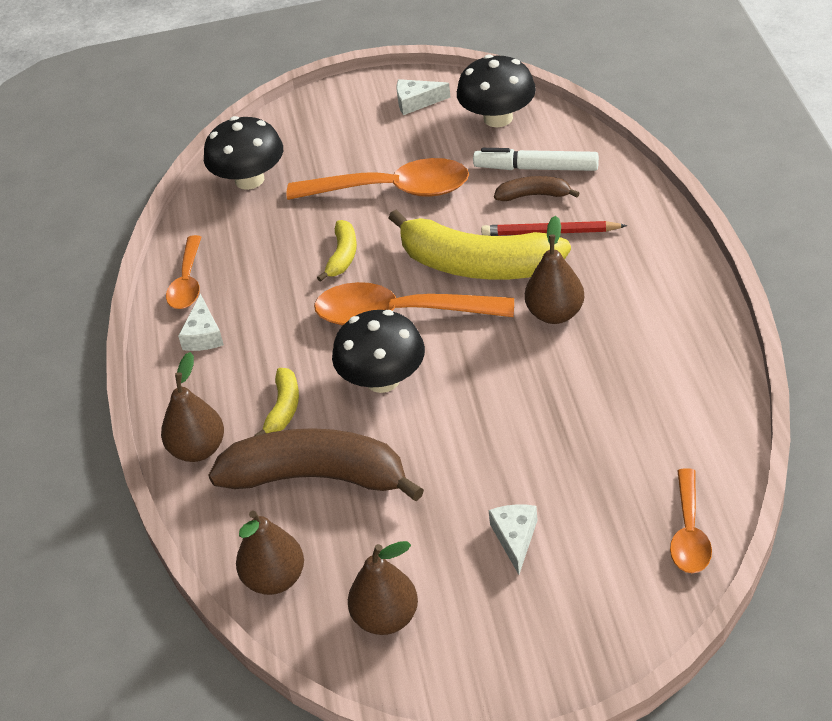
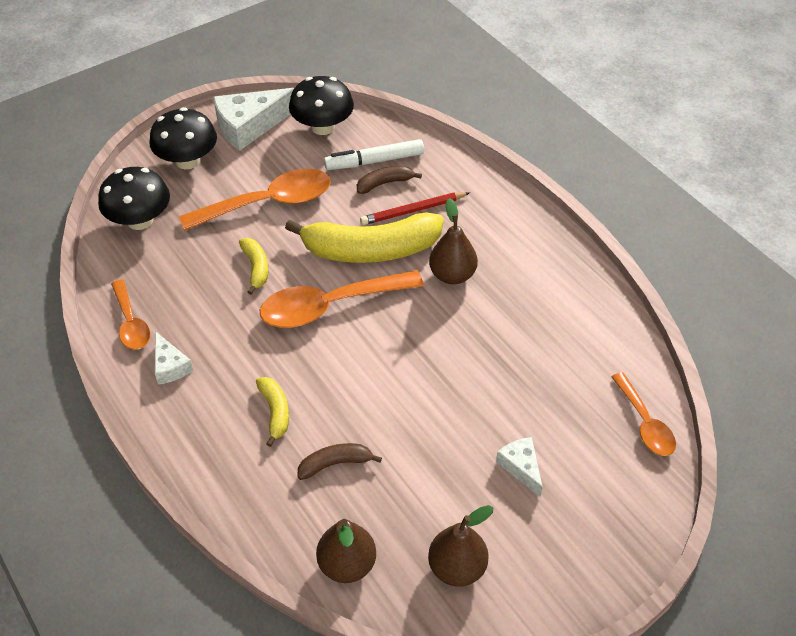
camera: 30 degrees left, 5 degrees up
(198, 449) = (219, 469): brown pear -> none
(316, 477) = (335, 464): brown banana -> brown banana, size x0.46
(383, 380) = (345, 365): black mushroom -> black mushroom (187, 160)
(416, 102) = (249, 126): white cheese -> white cheese, size x1.86

